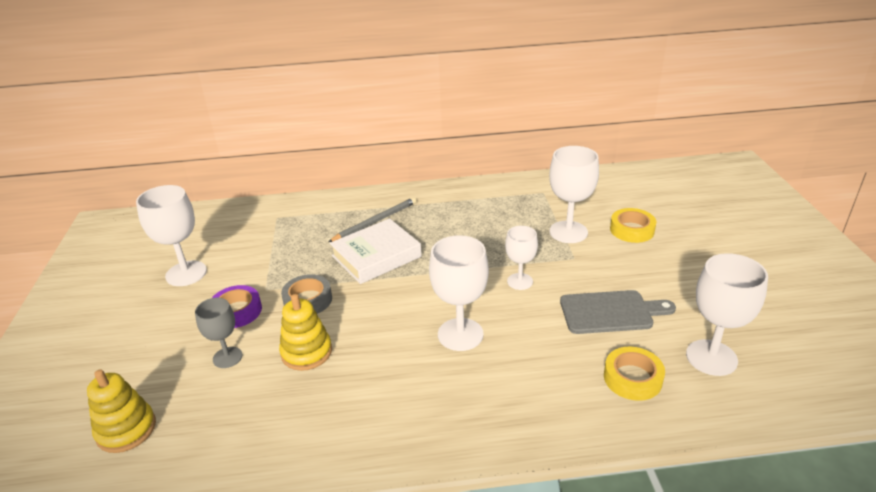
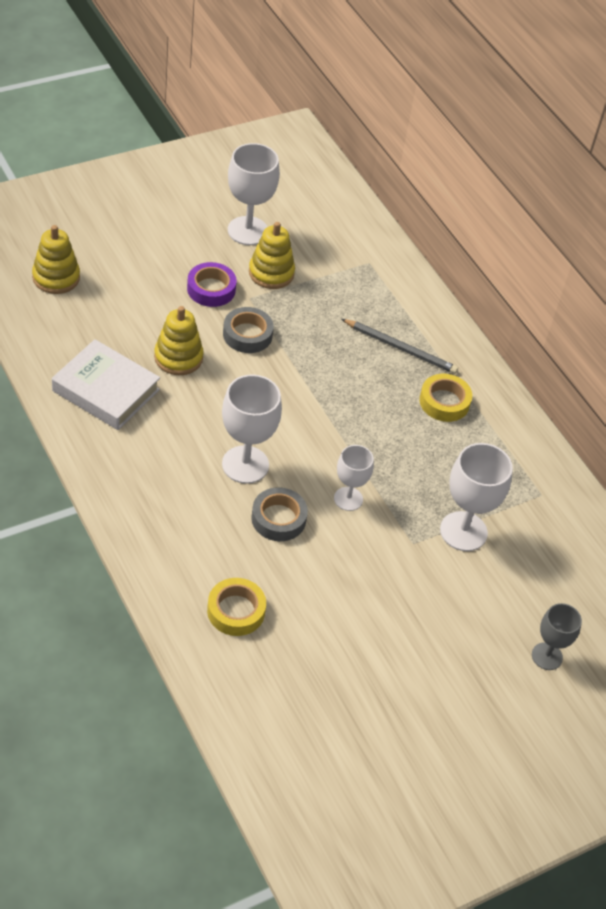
camera: 60 degrees right, 15 degrees up
(227, 357) = (152, 306): grey goblet -> grey goblet (547, 656)
(246, 270) = (271, 273): none -> yellow stacking toy
(376, 256) = (338, 367): white book -> white book (106, 390)
(530, 327) = (278, 519): none -> grey tape
(610, 312) = (329, 585): grey cutting board -> none
(632, 230) = (498, 595): yellow tape -> yellow tape (444, 402)
(711, 357) = (291, 677): white goblet -> none

